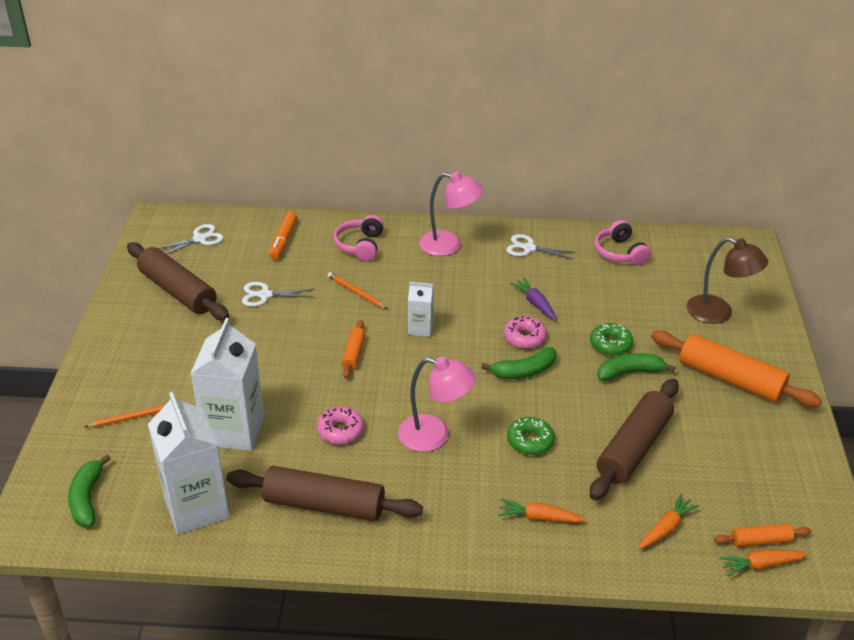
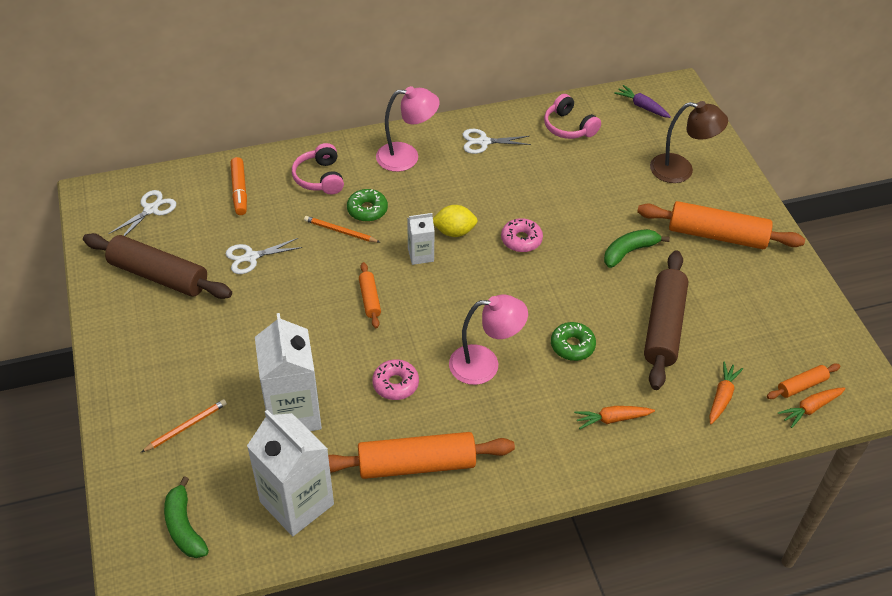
camera: 20 degrees left, 10 degrees up
(324, 505) = (416, 464): brown rolling pin -> orange rolling pin
(462, 316) = (454, 231): none -> yellow lemon
(524, 371) = (536, 275): green banana -> none
(535, 303) = (515, 201): purple carrot -> purple carrot (642, 106)
(610, 344) = (601, 227): green donut -> green donut (367, 210)

